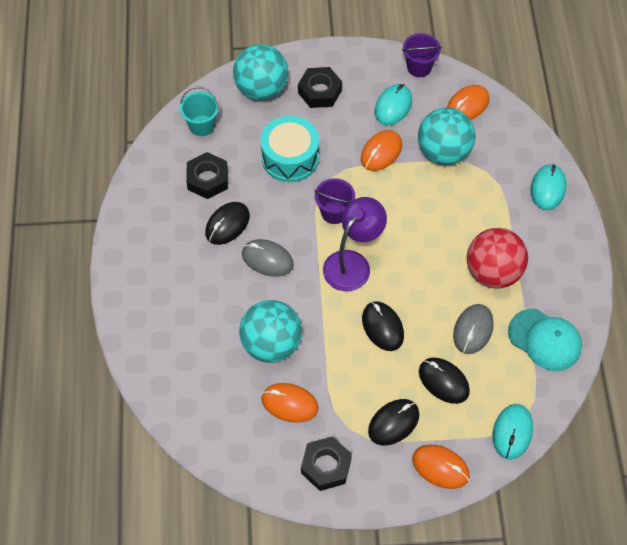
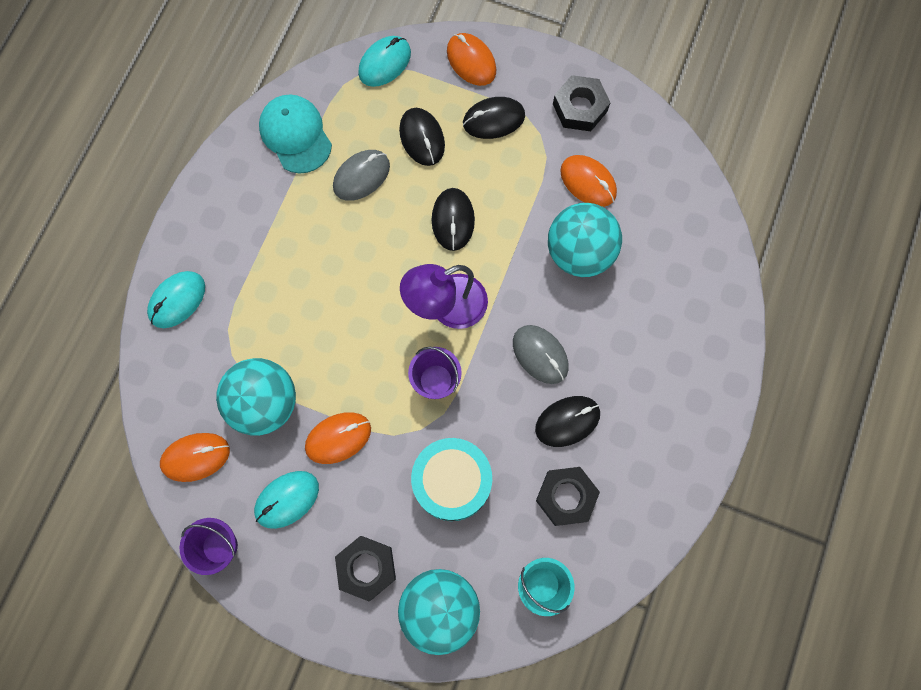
camera: 155 degrees left, 15 degrees up
(493, 272) = (302, 228): red ball -> none

